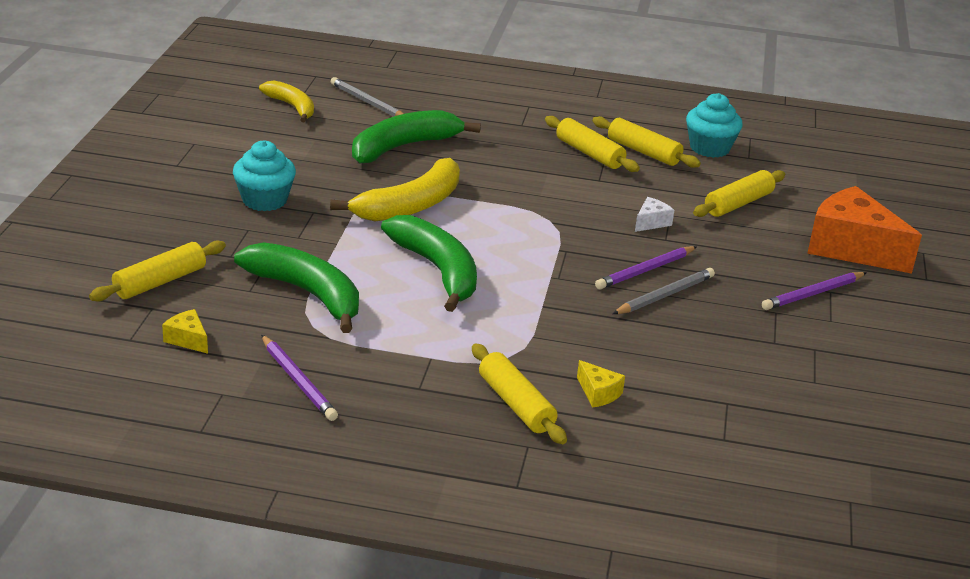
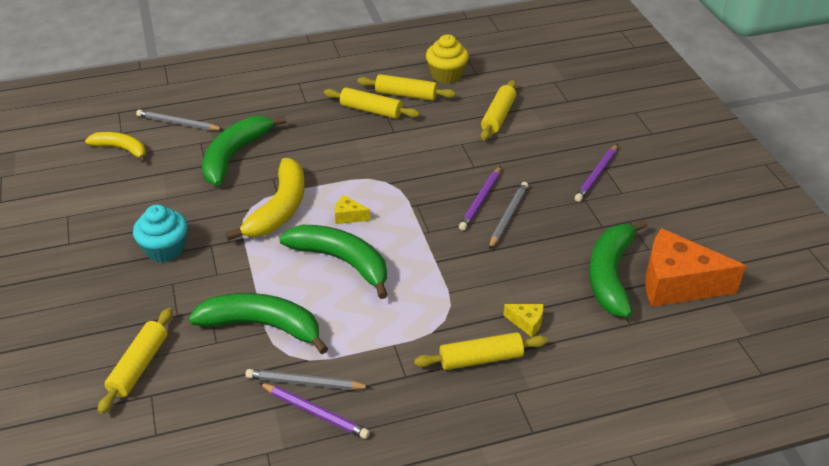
camera: 25 degrees left, 10 degrees up
(188, 339) = (202, 413): yellow cheese -> yellow cheese (349, 216)
(309, 354) = (305, 383): none -> grey pencil
(515, 404) = (481, 359): yellow rolling pin -> yellow rolling pin turned 45 degrees counterclockwise
(651, 222) = (455, 156): white cheese -> none
(709, 148) = (446, 75): turquoise cupcake -> yellow cupcake
(741, 388) = (610, 275): none -> green banana
(851, 248) = (592, 126): orange cheese -> orange cheese (677, 284)

